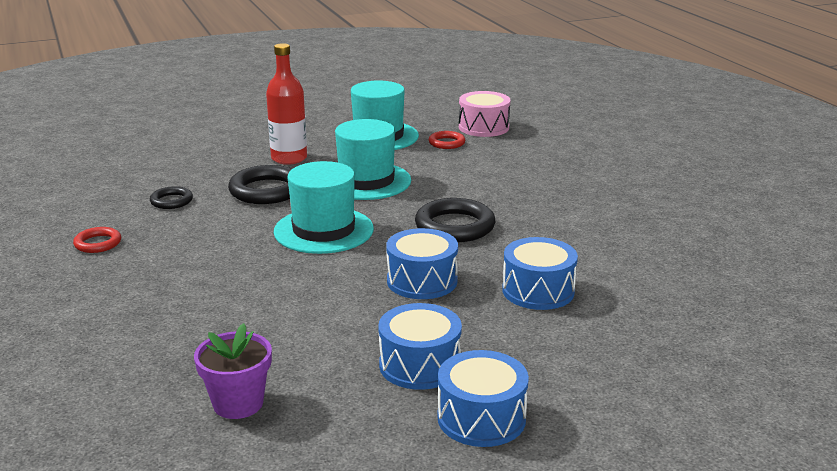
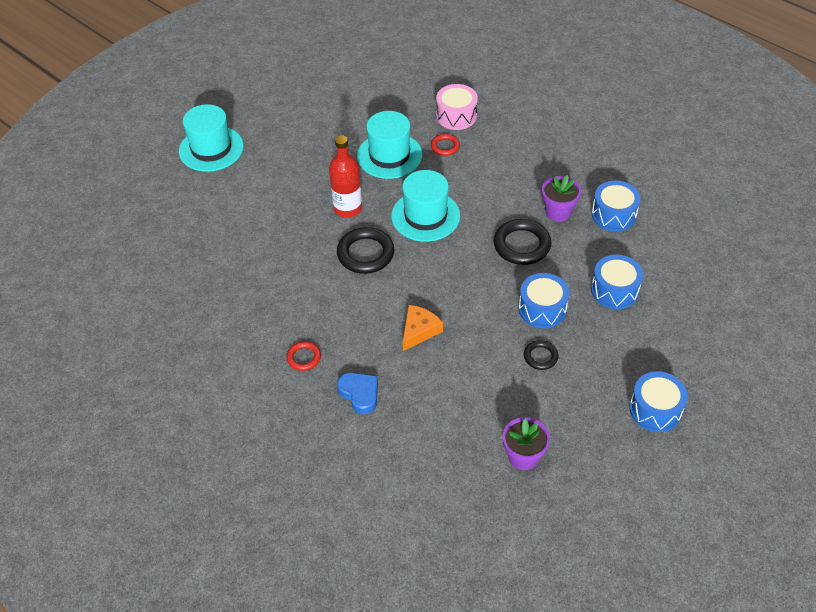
camera: 25 degrees left, 25 degrees up
(116, 287) = (359, 394): none -> blue heart
(171, 201) = (309, 292): black ring -> black ring (540, 356)
(250, 258) = (419, 330): none -> orange cheese
(323, 230) = (442, 283): turquoise hat -> turquoise hat (211, 149)
(420, 365) = (595, 383): blue drum -> blue drum (613, 215)
(529, 213) = (558, 212): none -> purple flower pot

